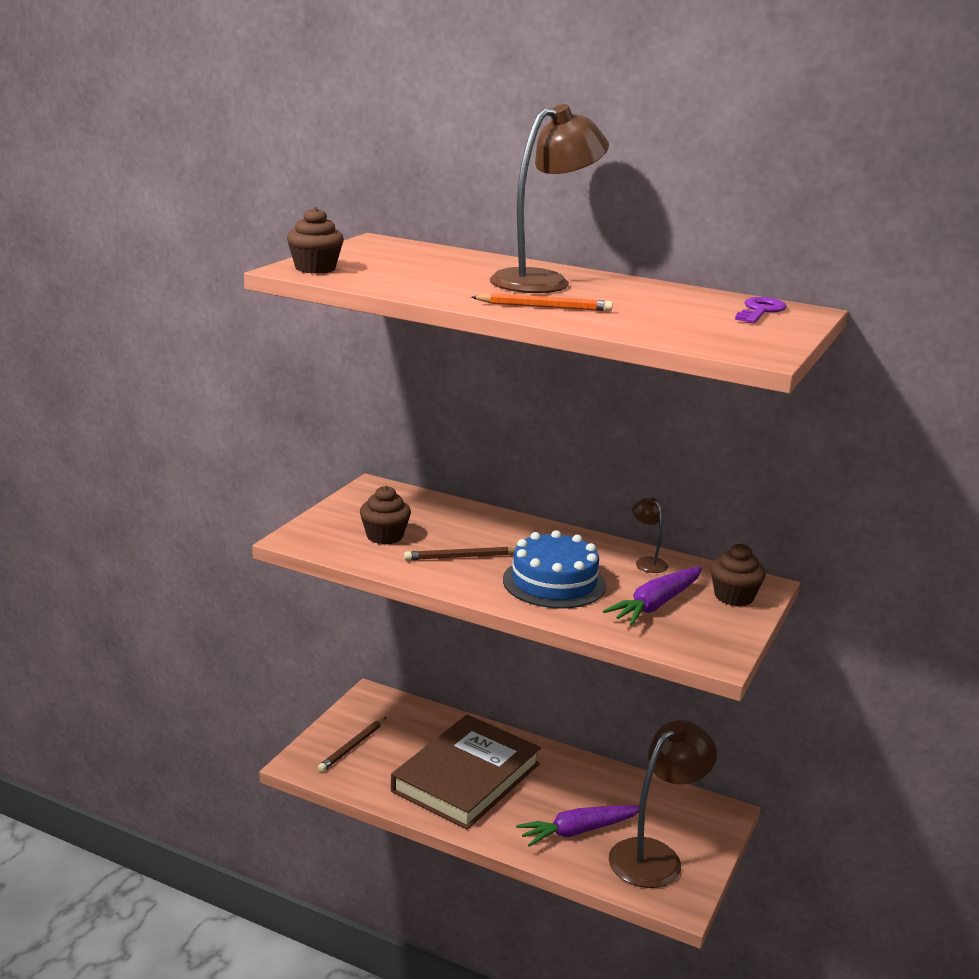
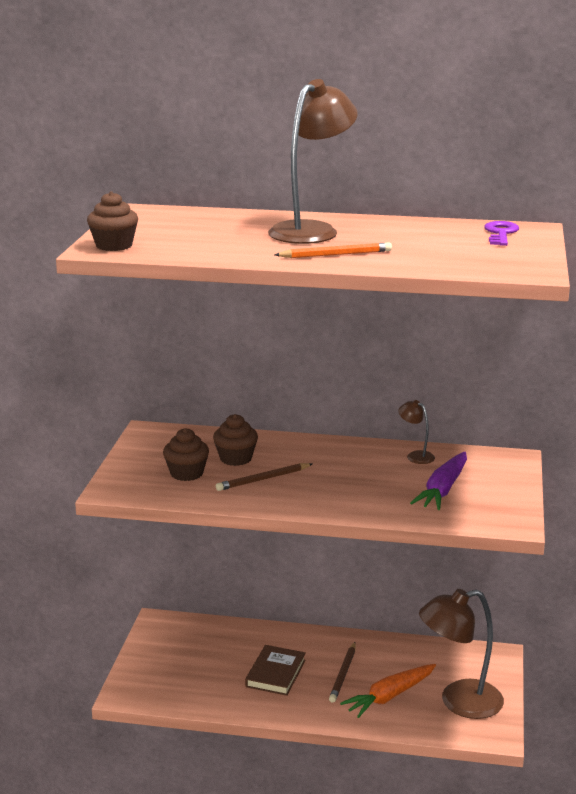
camera: 15 degrees left, 0 degrees up
(352, 747) = (164, 669): brown pencil -> brown pencil (343, 674)
(466, 777) = (275, 673): brown book -> brown book, size x0.52
(554, 582) = (352, 487): blue cake -> none
(578, 831) = (389, 696): purple carrot -> orange carrot
(655, 856) = (459, 702): brown lamp -> brown lamp turned 135 degrees counterclockwise
(734, 597) = (498, 472): brown cupcake -> brown cupcake (235, 458)

